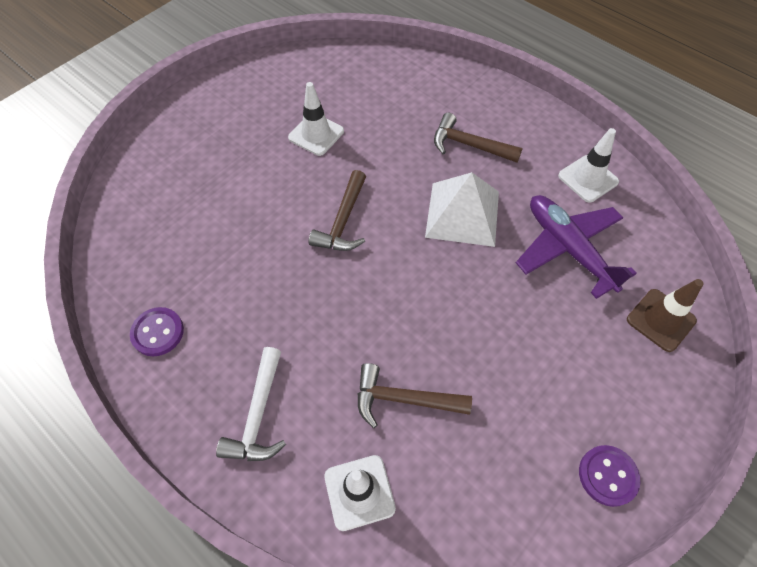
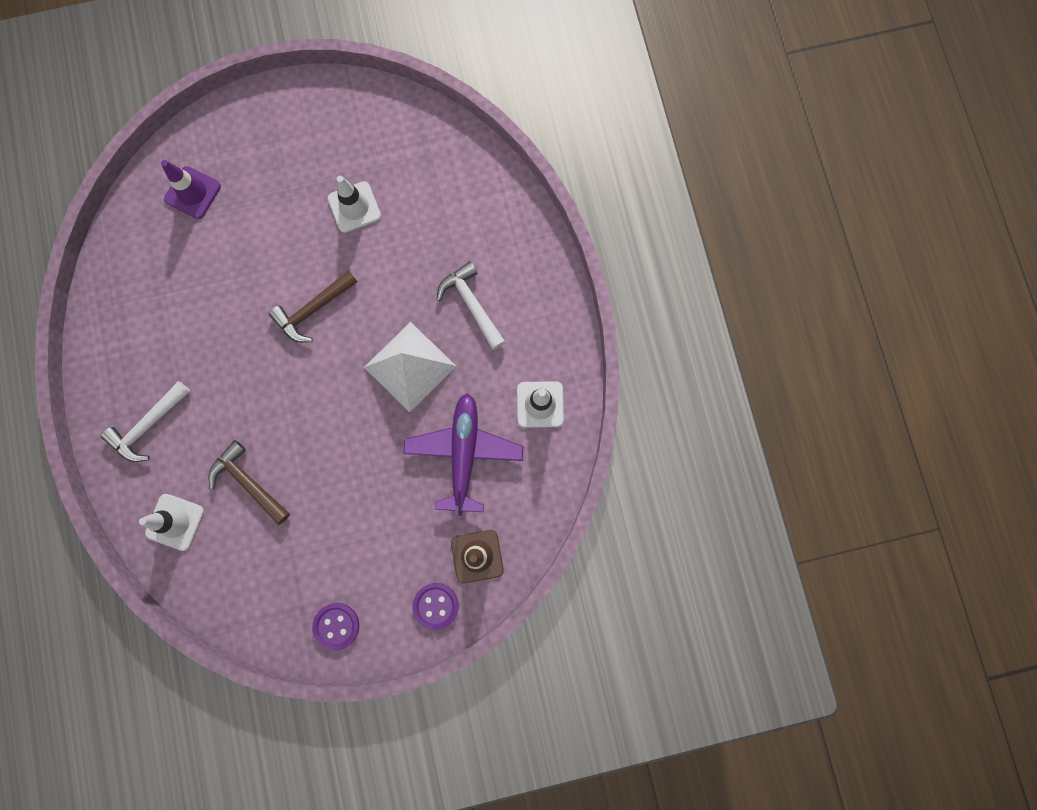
camera: 35 degrees right, 20 degrees up
(158, 332) = (121, 315): purple button -> purple button (435, 606)
(161, 198) = (193, 193): none -> purple traffic cone
(469, 145) = (471, 304): brown hammer -> white hammer

